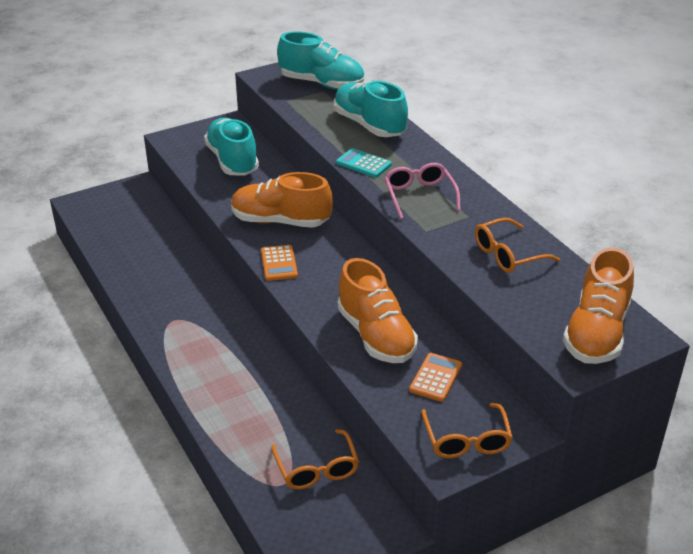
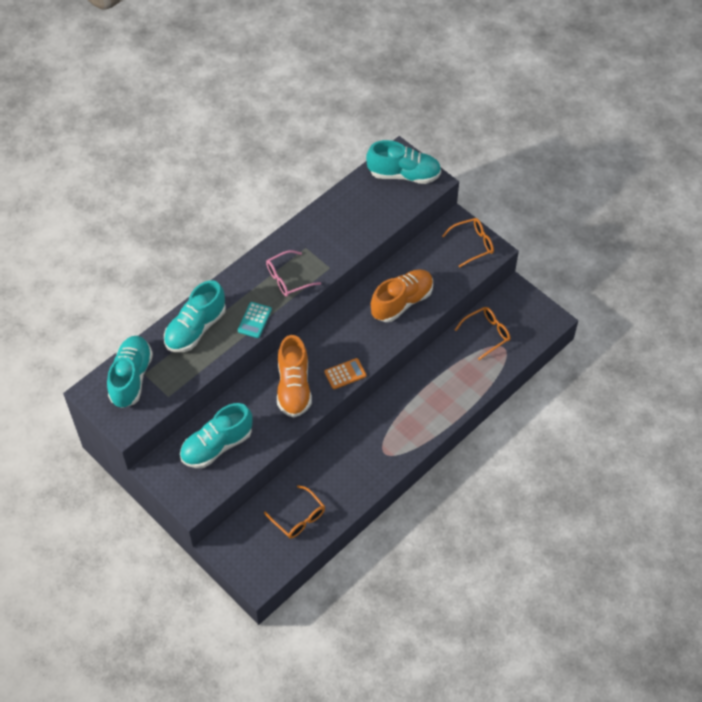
camera: 105 degrees left, 20 degrees up
(435, 378) = (429, 266): orange calculator -> none
(507, 255) = (342, 222): orange glasses -> orange glasses (299, 518)
(596, 333) = (404, 174): orange shoe -> turquoise shoe

